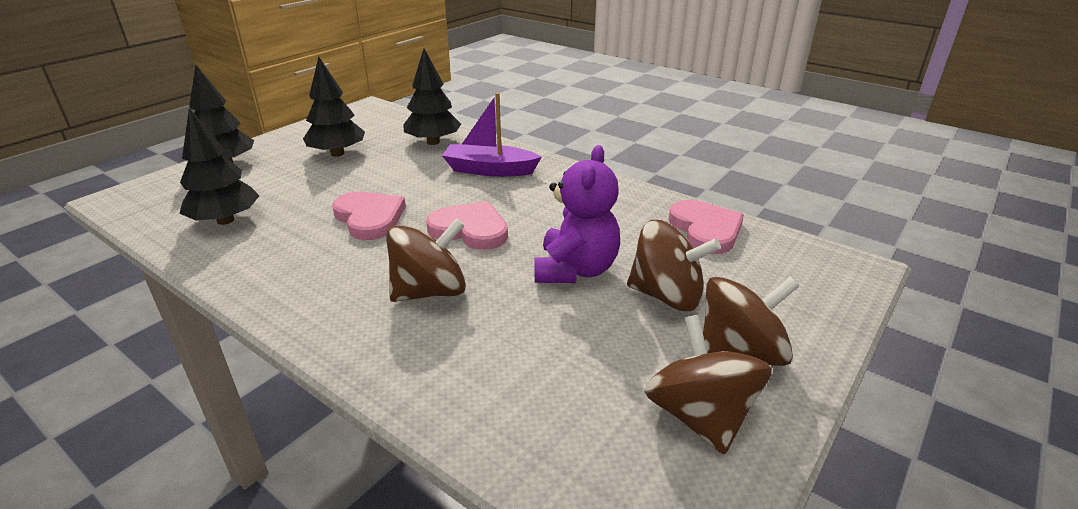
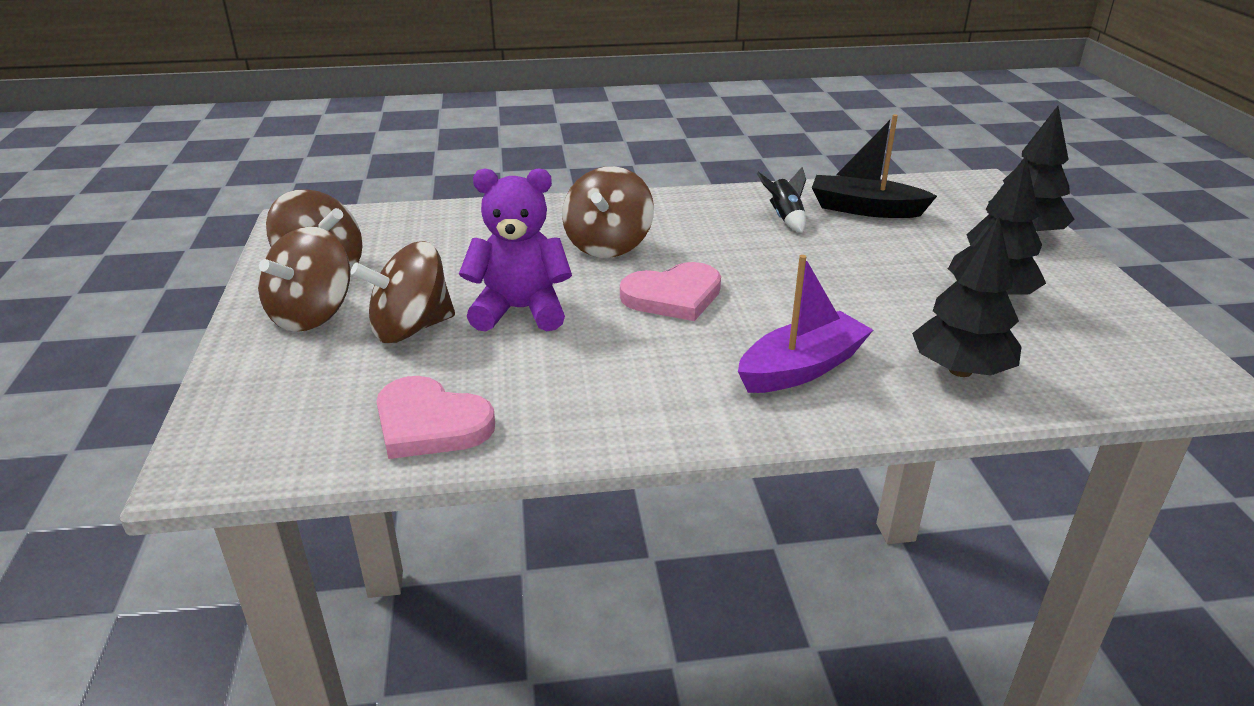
camera: 135 degrees right, 0 degrees up
(225, 220) = (865, 209): black tree -> black boat
(280, 242) = (785, 218): none -> black rocket
(369, 218) = (776, 262): pink heart -> none
(575, 270) = (520, 310): purple teddy bear -> purple teddy bear turned 120 degrees clockwise

